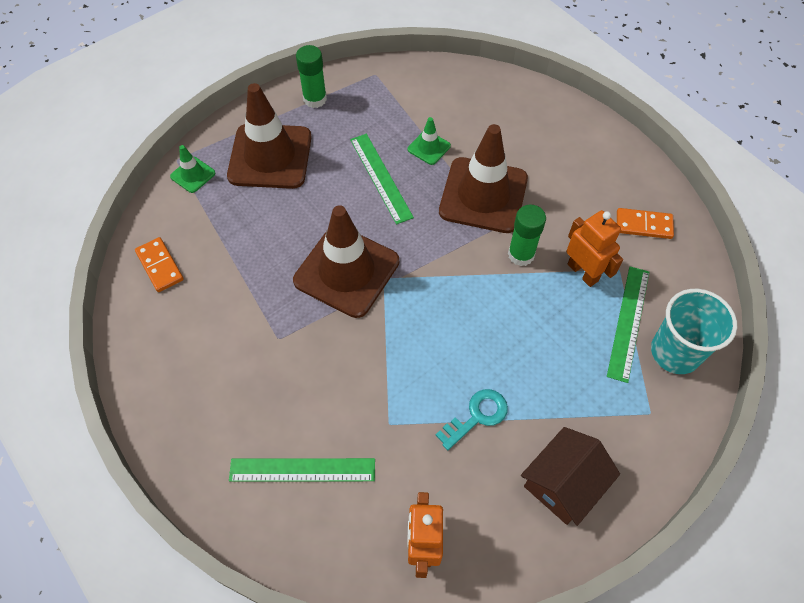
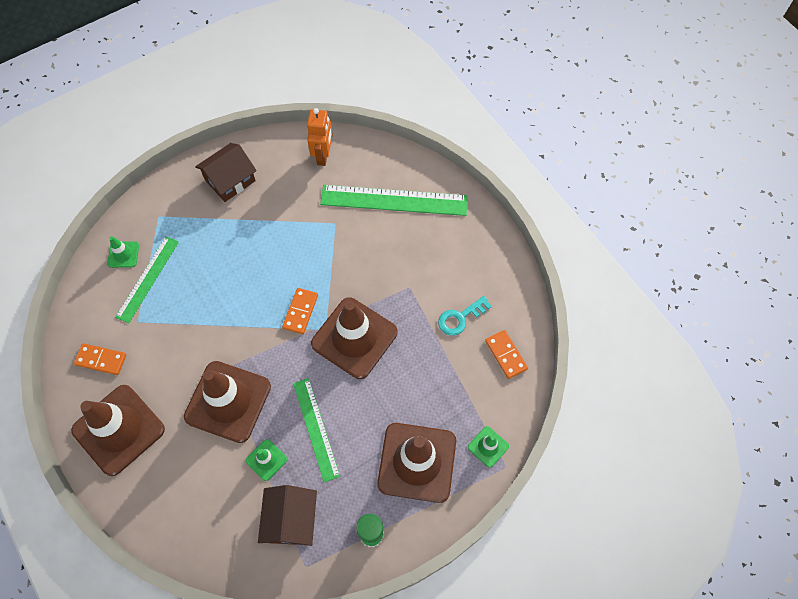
camera: 175 degrees left, 5 degrees up
(302, 470) = (394, 200): green ruler -> green ruler, size x1.56
(394, 104) = (291, 520): none -> brown house
(418, 296) = (300, 312): none -> orange domino
(477, 416) = (275, 223): turquoise key -> turquoise key (460, 318)
(521, 254) = (211, 341): green glue stick -> none
(583, 272) = (167, 321): orange robot -> none
(593, 162) = (118, 430): none -> brown traffic cone
(675, 352) = (123, 254): turquoise cup -> green traffic cone

